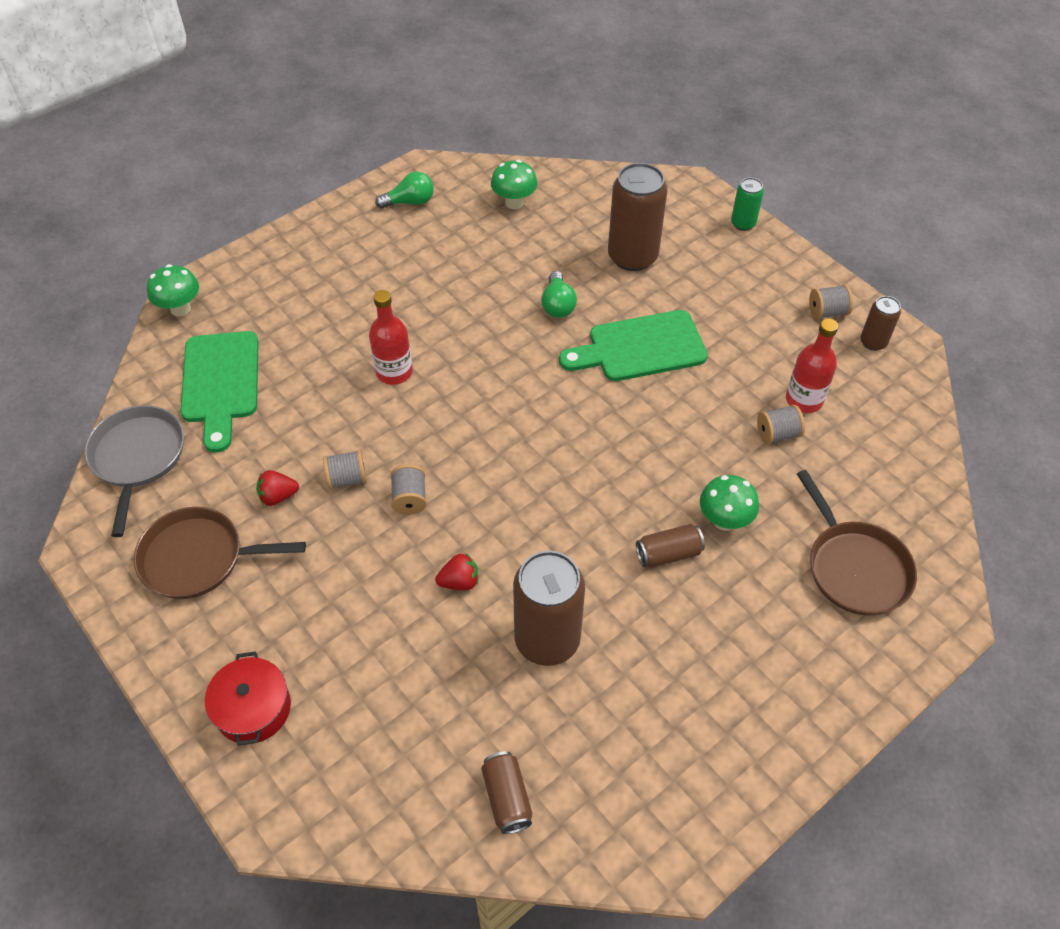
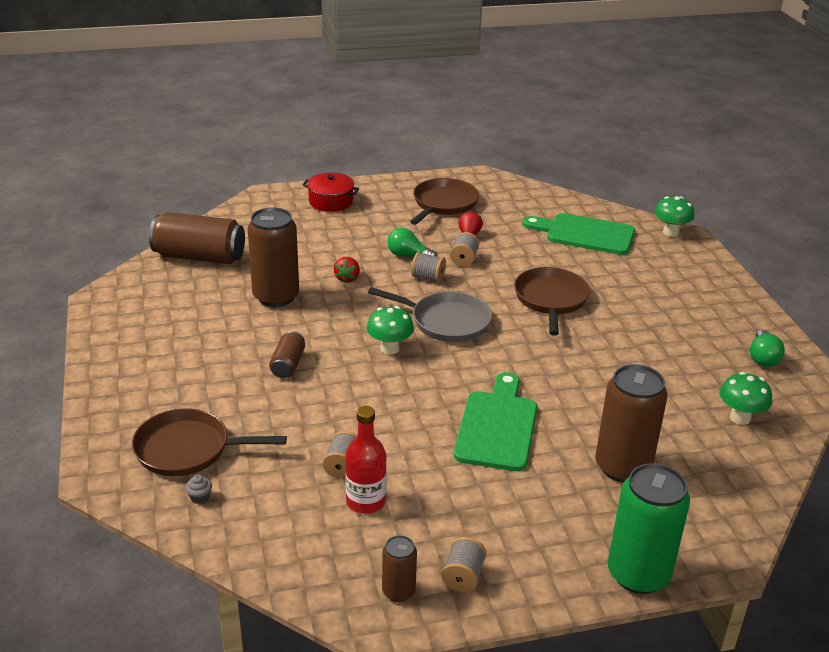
camera: 115 degrees right, 20 degrees down
(138, 457) = (537, 199): grey pan -> grey pan (446, 322)
(394, 372) = (550, 299): red bottle -> brown pan
(507, 797) = (199, 257): brown can -> brown can, size x1.95
(557, 305) = (579, 398): green light bulb -> green light bulb (408, 256)
(724, 520) = (289, 401): green mushroom -> green mushroom (389, 348)
(743, 224) = (638, 574): green can -> green can, size x1.95
(899, 520) = (200, 497): none -> grey cupcake

